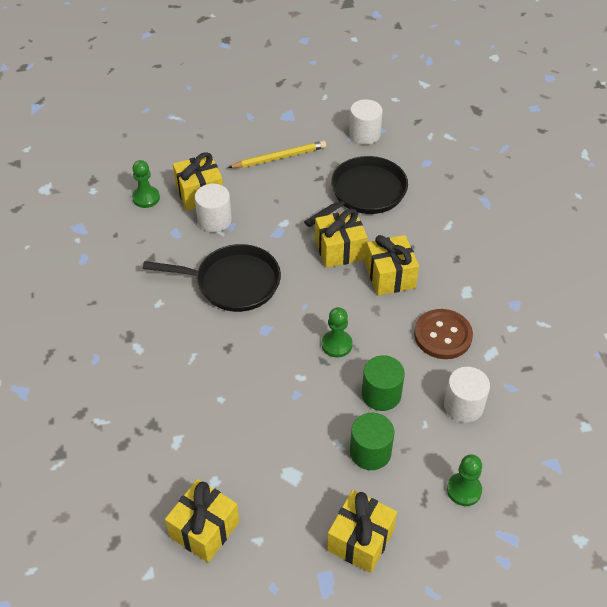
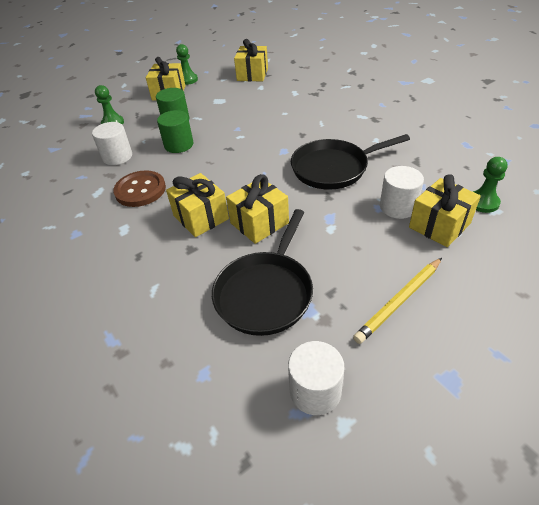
camera: 160 degrees right, 5 degrees down
(336, 344) = (224, 159): green pawn -> green pawn (188, 80)

